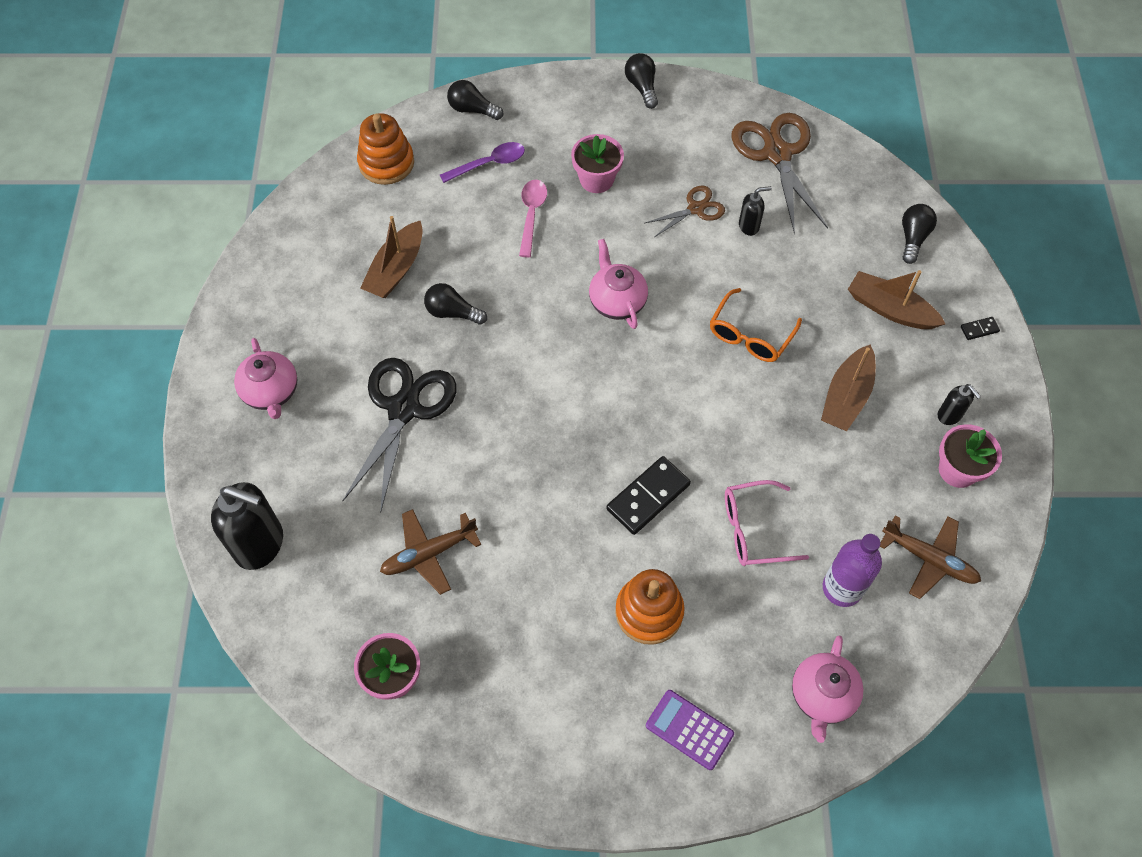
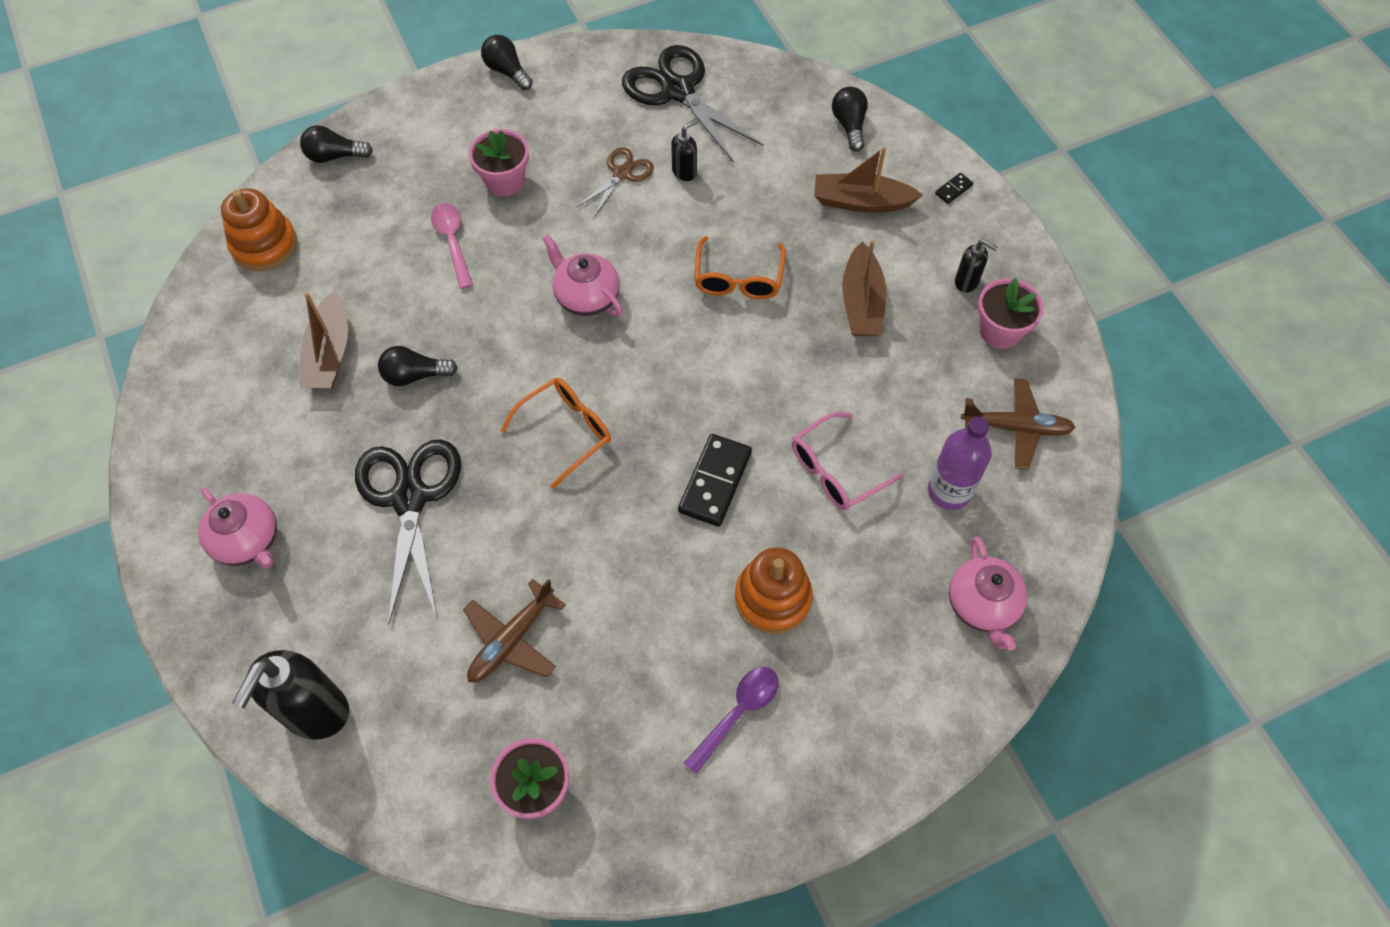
camera: 25 degrees left, 0 degrees up
(260, 544) = (315, 712): black soap dispenser -> black soap dispenser turned 120 degrees clockwise
(489, 164) = (380, 206): purple spoon -> purple spoon (737, 713)
(547, 406) = (565, 432): none -> orange glasses
(689, 730) = (871, 699): purple calculator -> none
(777, 154) = (678, 91): brown scissors -> black scissors

